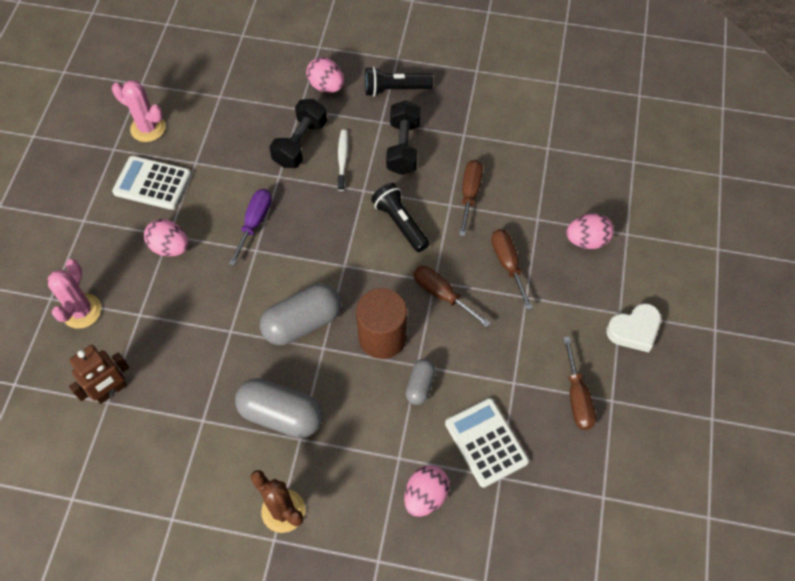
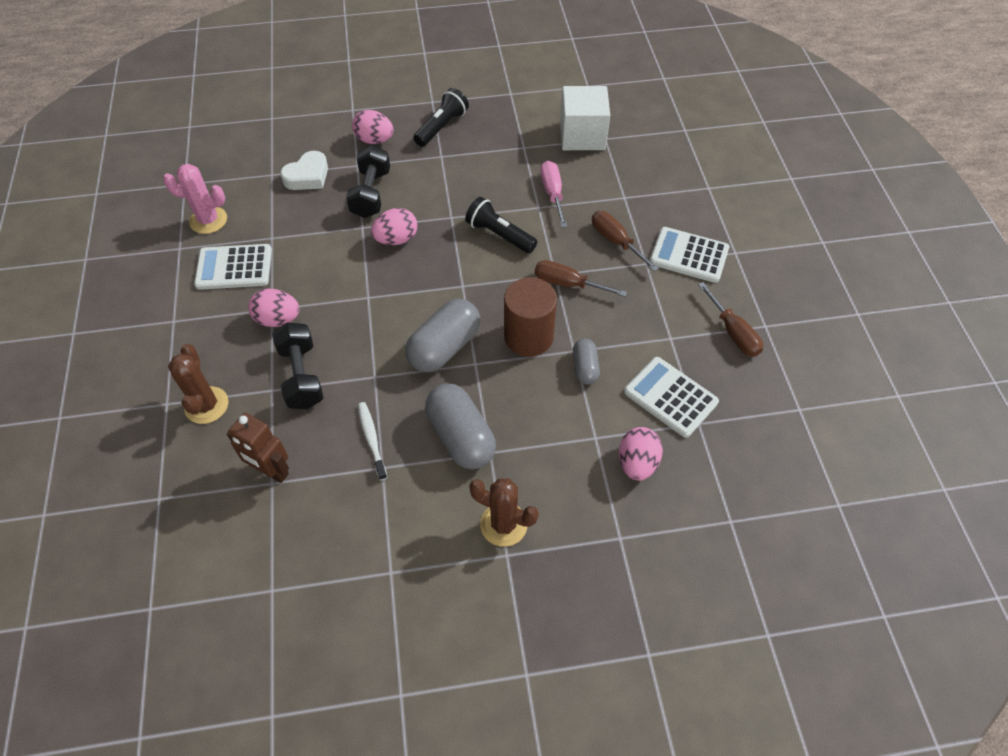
camera: 20 degrees left, 5 degrees down
(81, 311) = (206, 405): pink cactus -> brown cactus
(111, 391) = (271, 471): brown robot -> brown robot turned 90 degrees clockwise
(255, 223) = (356, 273): purple screwdriver -> none
(281, 415) = (461, 436): grey capsule -> grey capsule turned 60 degrees clockwise
(342, 160) = (419, 197): white toothbrush -> white toothbrush (372, 440)
(395, 89) = (442, 127): black flashlight -> black flashlight turned 150 degrees clockwise
(403, 147) = (472, 172): black dumbbell -> black dumbbell (302, 376)
(470, 194) = (553, 193): brown screwdriver -> pink screwdriver
(526, 138) = (582, 135): none -> white cube
(572, 302) = (689, 255): none -> white calculator
(586, 240) = (676, 202): pink egg -> pink egg (396, 239)
(634, 330) = (754, 262): white heart -> white heart (307, 176)

